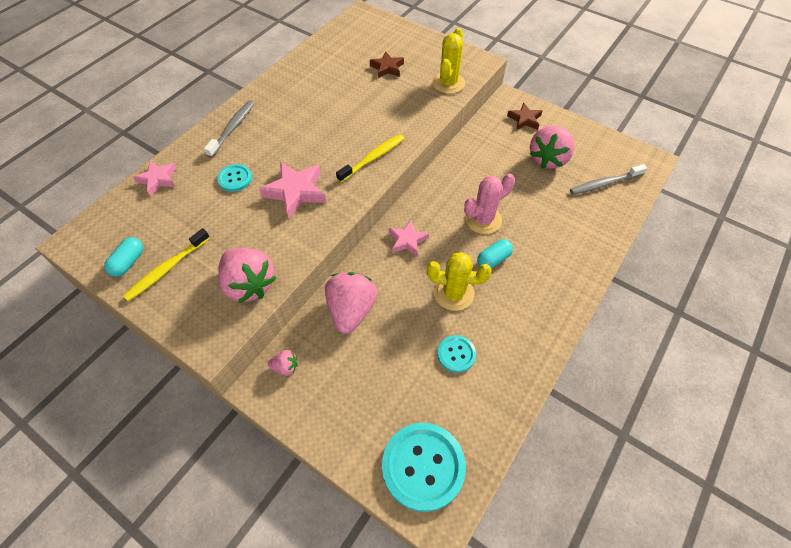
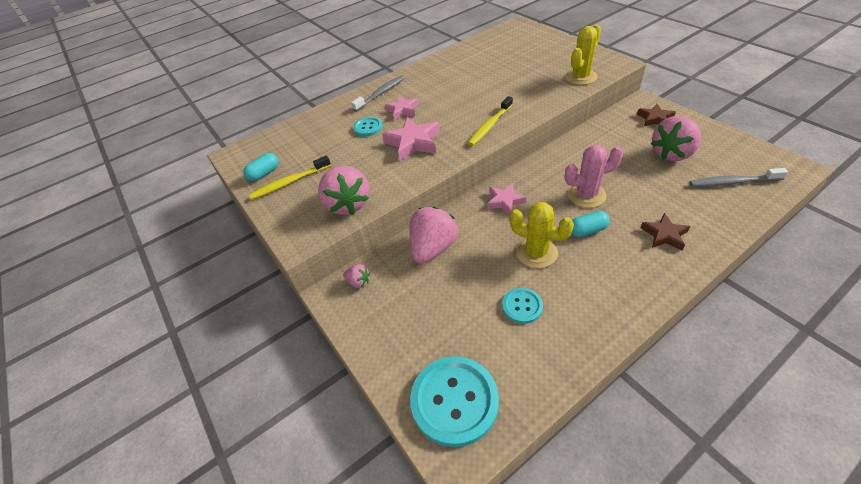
camera: 25 degrees right, 10 degrees down
(158, 179) = (310, 121): pink star -> pink star (402, 110)
(373, 158) = (490, 126): yellow toothbrush -> yellow toothbrush turned 150 degrees clockwise
(387, 68) = (526, 62): brown star -> brown star (664, 235)

